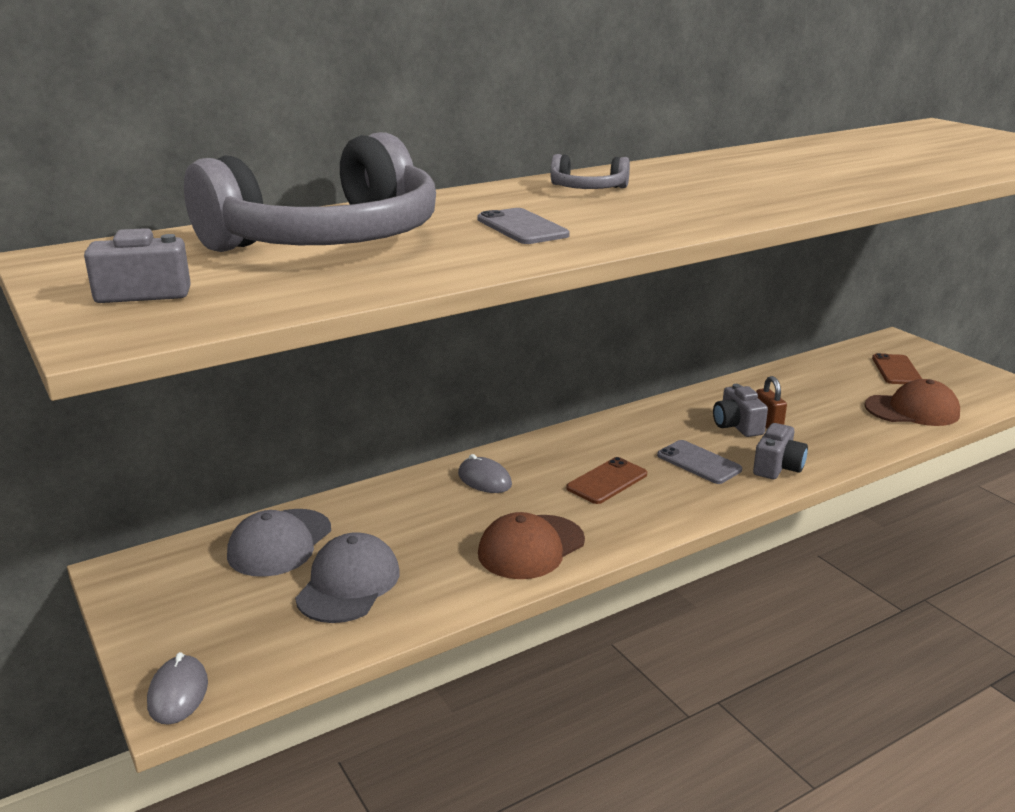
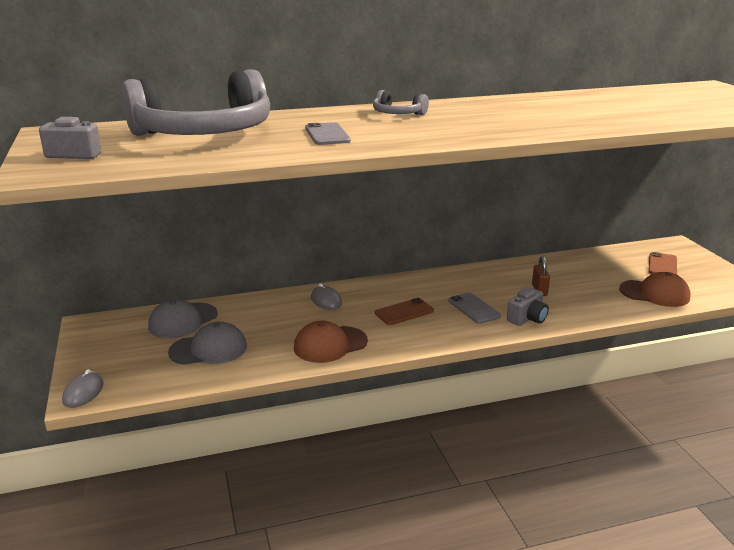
camera: 15 degrees right, 0 degrees up
(348, 584) = (208, 349): grey cap -> grey cap turned 45 degrees clockwise
(737, 426) = (516, 288): grey camera -> none

